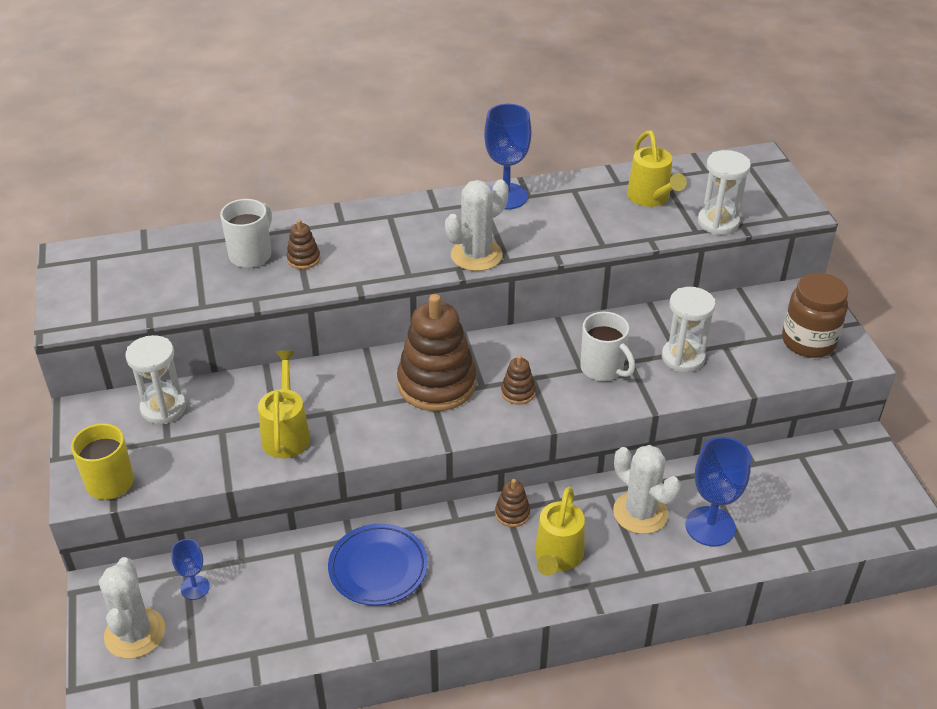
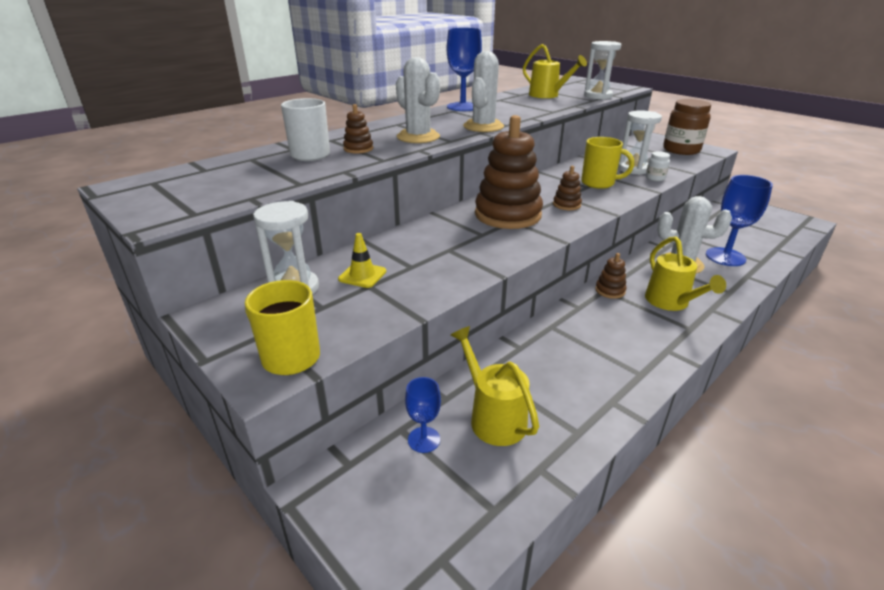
camera: 30 degrees left, 10 degrees down
(135, 633) = (400, 512): white cactus -> white cactus (418, 137)
(227, 415) = (362, 275): none -> yellow traffic cone
(286, 433) = (430, 270): yellow watering can -> yellow watering can (493, 417)
(378, 568) = (564, 357): blue plate -> none
(603, 369) = (599, 183): white mug -> yellow mug
(686, 386) = (655, 178): none -> white jar

